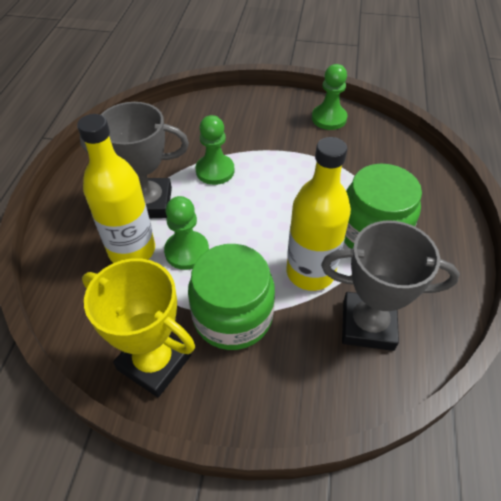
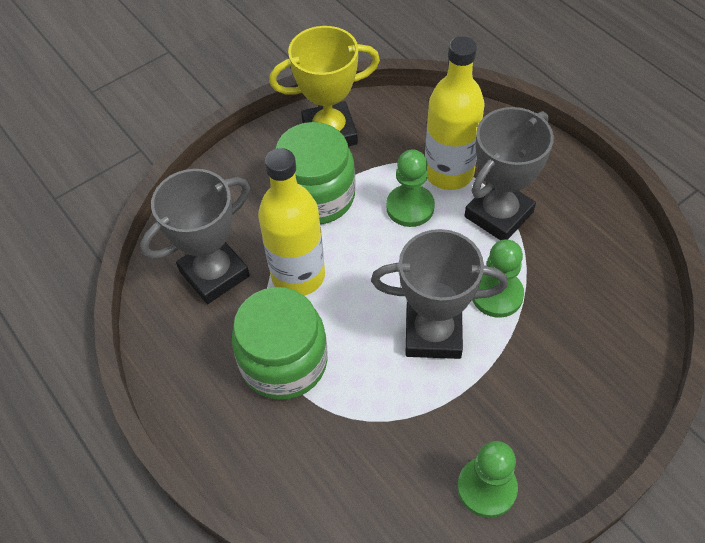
camera: 135 degrees right, 5 degrees up
(272, 181) = (433, 333): none -> grey trophy

